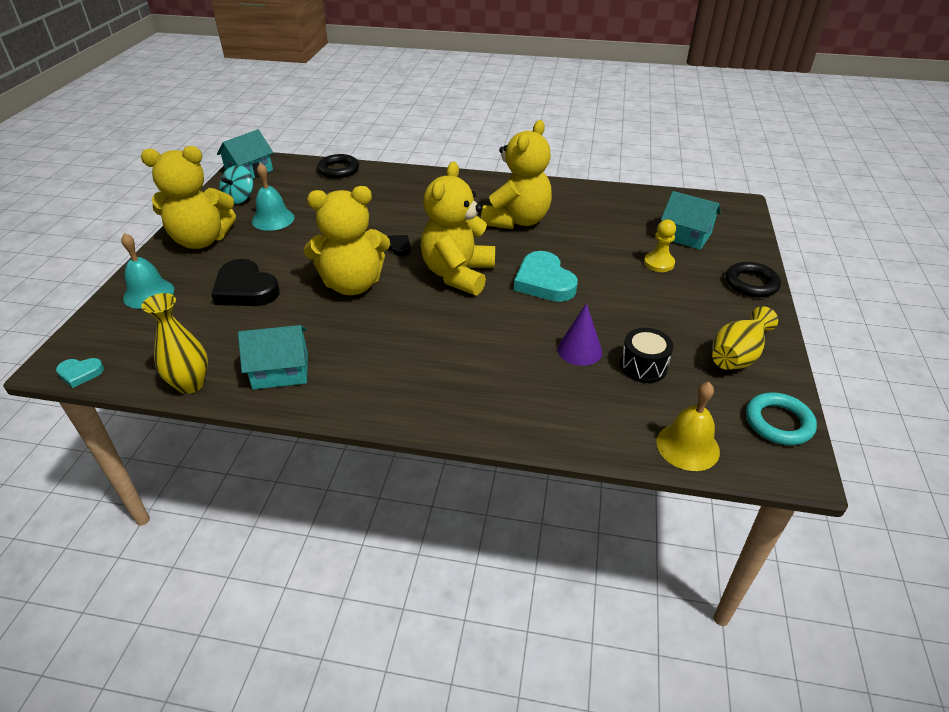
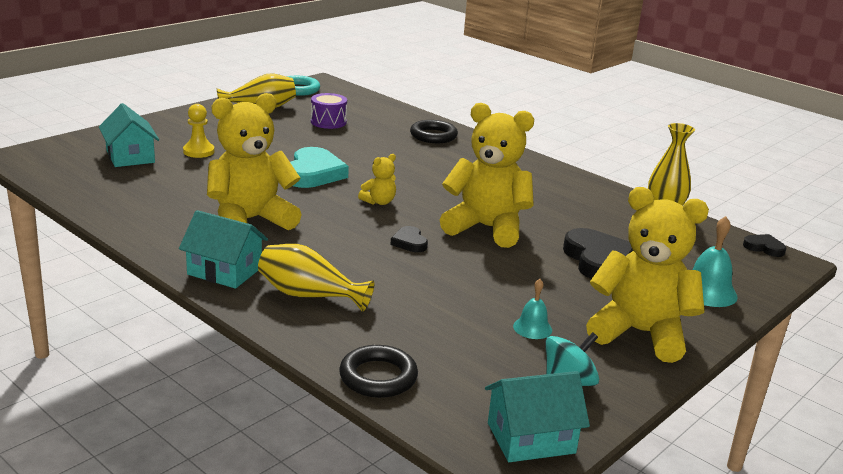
camera: 150 degrees left, 15 degrees down
(80, 373) = (764, 248): turquoise heart -> black heart
(273, 219) = (532, 328): turquoise bell -> turquoise bell, size x0.62
(280, 371) = (587, 197): turquoise house -> turquoise house (225, 271)
(416, 191) = (309, 295): none -> yellow vase
(458, 274) = (379, 202): yellow teddy bear -> yellow teddy bear, size x0.44
(579, 350) = (355, 139): purple cone -> none
(643, 366) = (328, 122): black drum -> purple drum
(687, 446) = (362, 99): yellow bell -> none
(751, 283) = (164, 122): black ring -> black ring (433, 136)

